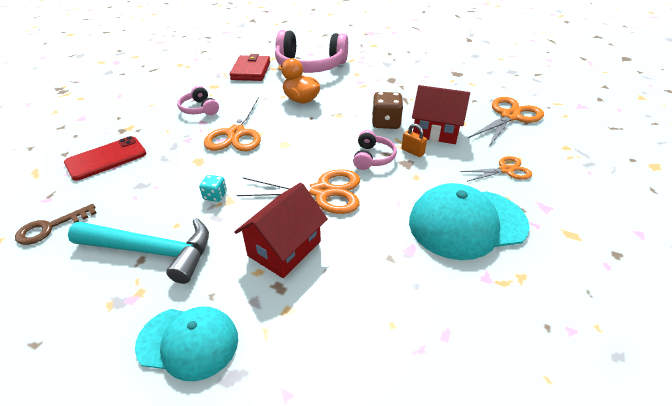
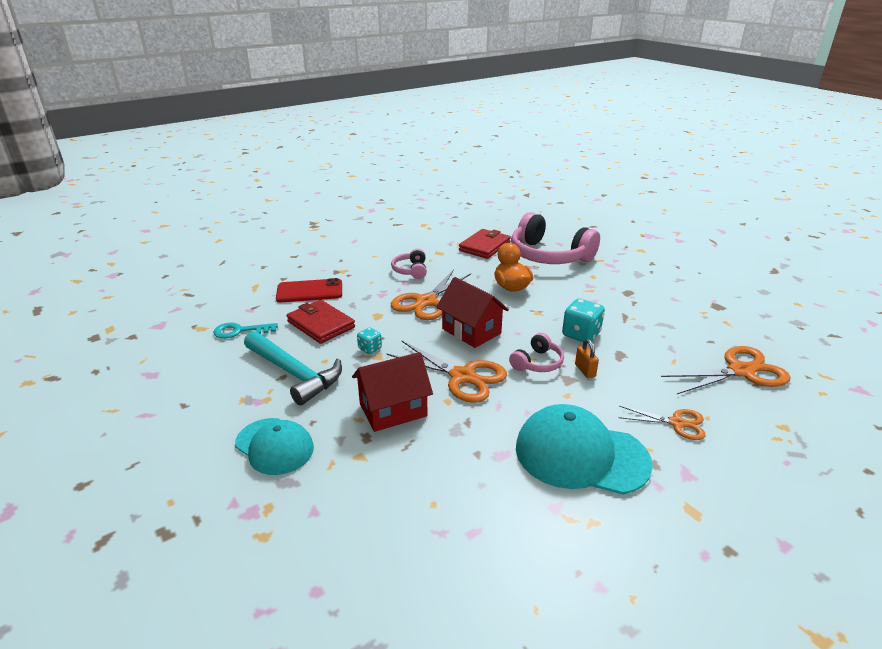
camera: 30 degrees right, 10 degrees down
(50, 227) = (240, 331): brown key -> turquoise key
(144, 189) = (321, 324): none -> red wallet
(386, 123) = (581, 334): brown dice -> turquoise dice
(435, 131) = (630, 359): red house -> red house (471, 331)

